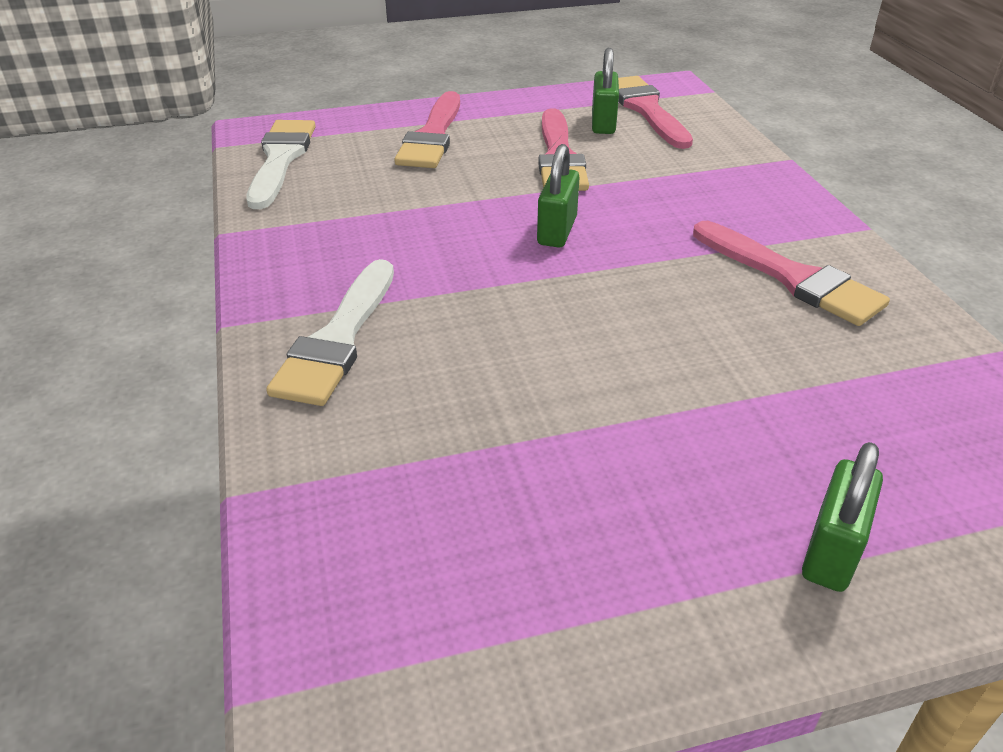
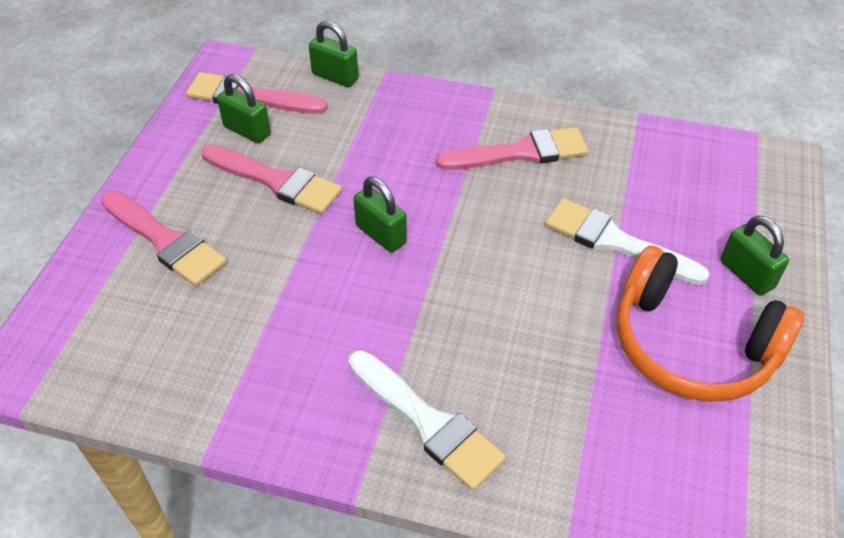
camera: 60 degrees left, 10 degrees up
(280, 159) = (103, 366): white brush -> white brush (615, 242)
(631, 523) = (691, 345): none -> orange headphones
(736, 137) = (335, 76): none -> green padlock

